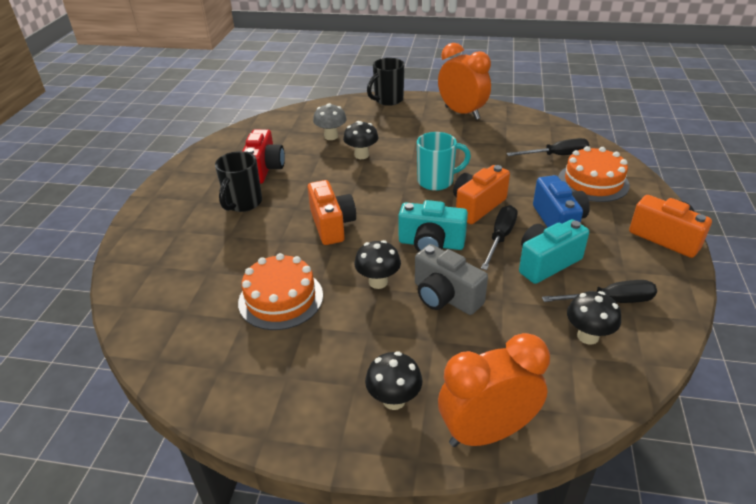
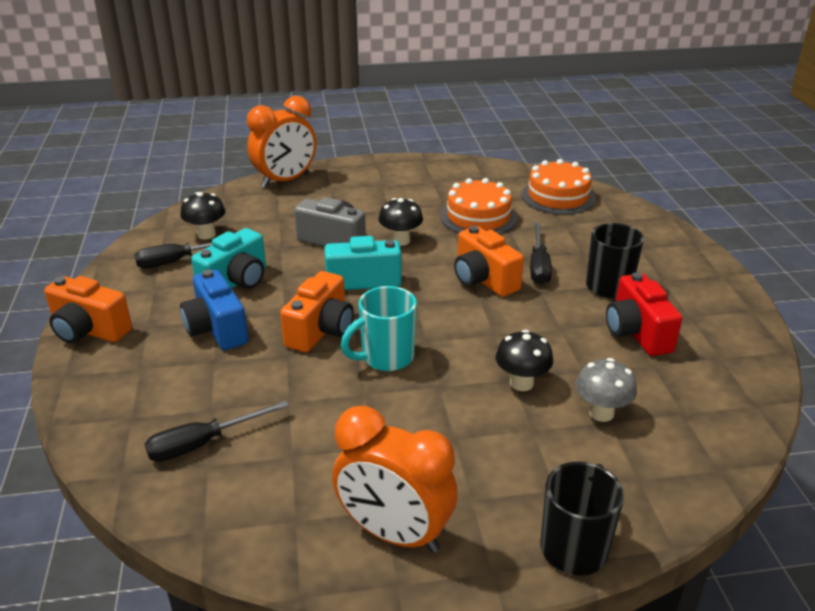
camera: 160 degrees right, 5 degrees down
(394, 400) = (351, 183): black mushroom -> none
(500, 238) = (287, 298): black screwdriver -> black screwdriver (538, 266)
(593, 182) = (154, 398): orange cake -> orange cake (558, 196)

